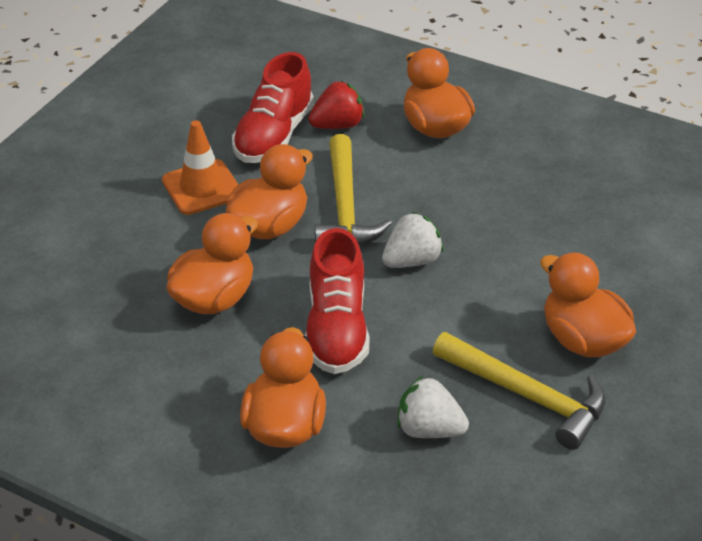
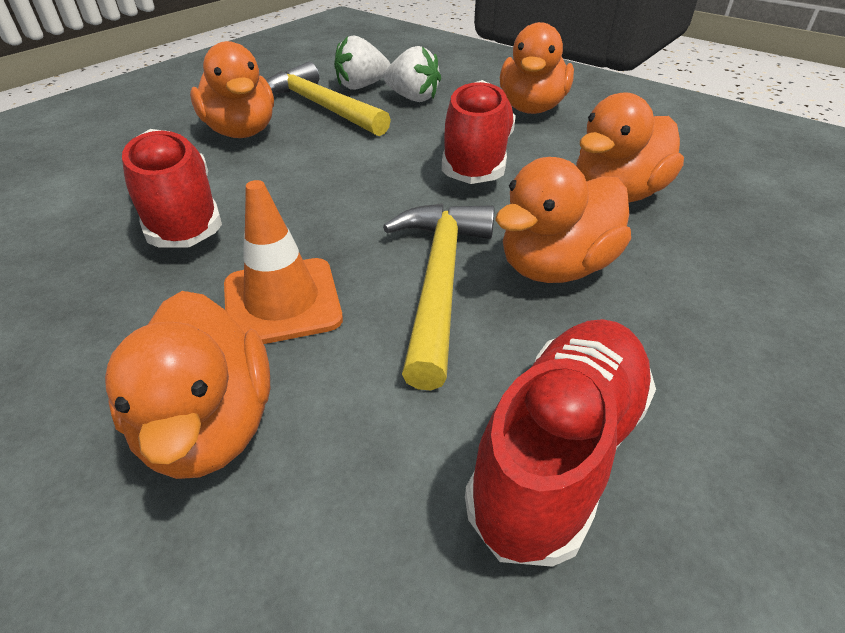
camera: 170 degrees left, 0 degrees up
(202, 187) = (682, 343): orange traffic cone -> orange traffic cone (282, 302)
(337, 125) = (413, 464): red strawberry -> none
(412, 261) = (372, 207): white strawberry -> white strawberry (361, 86)
(553, 237) = (181, 213): none -> red shoe

